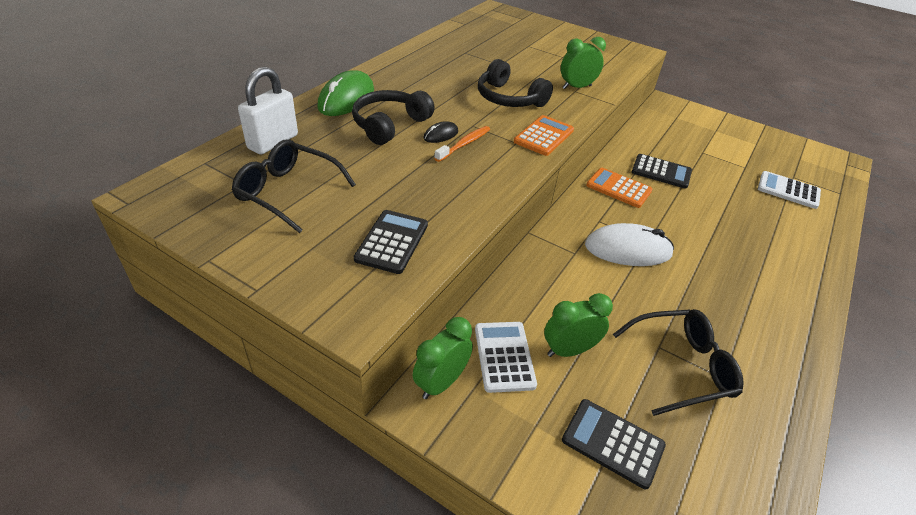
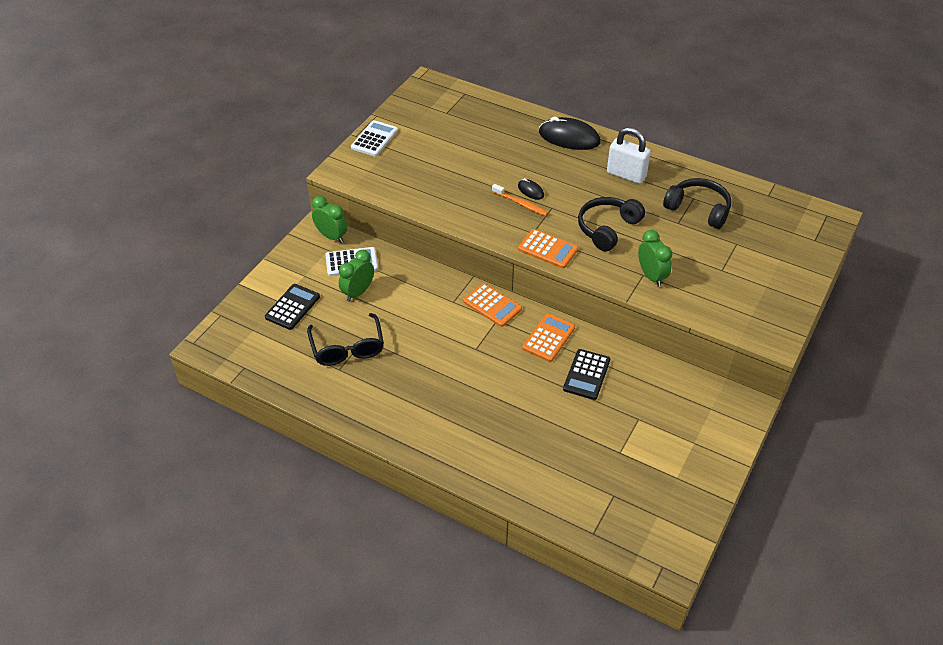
camera: 90 degrees right, 5 degrees up
(273, 142) = (496, 114): white padlock -> white padlock (626, 175)
(288, 192) = (441, 131): black glasses -> none
(346, 99) = (569, 138): green mouse -> black mouse
(389, 125) = (537, 164): black headphones -> black headphones (698, 209)
(392, 242) = (400, 178): black calculator -> none
(569, 350) = (358, 292): green clock -> green clock turned 120 degrees counterclockwise
(577, 222) = (492, 305): none -> orange calculator
(628, 250) = (463, 334): white mouse -> none
(788, 190) = (584, 481): white calculator -> white calculator (374, 139)

